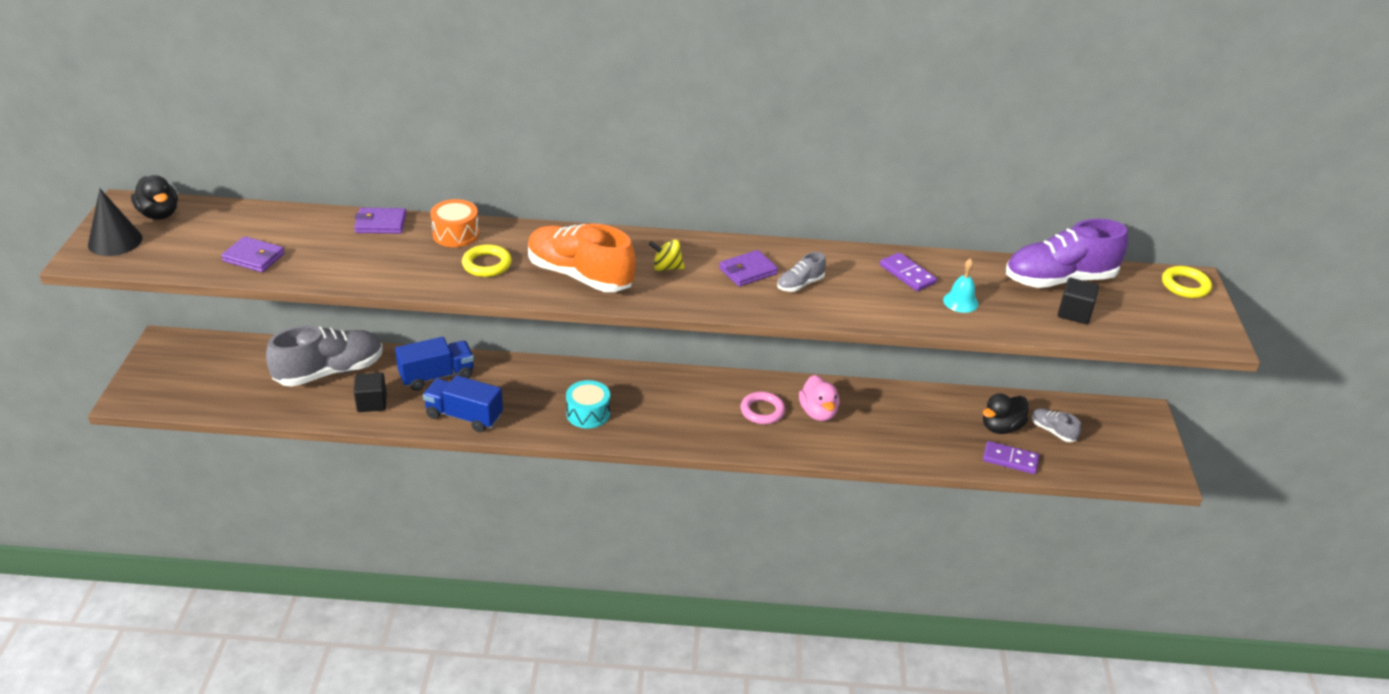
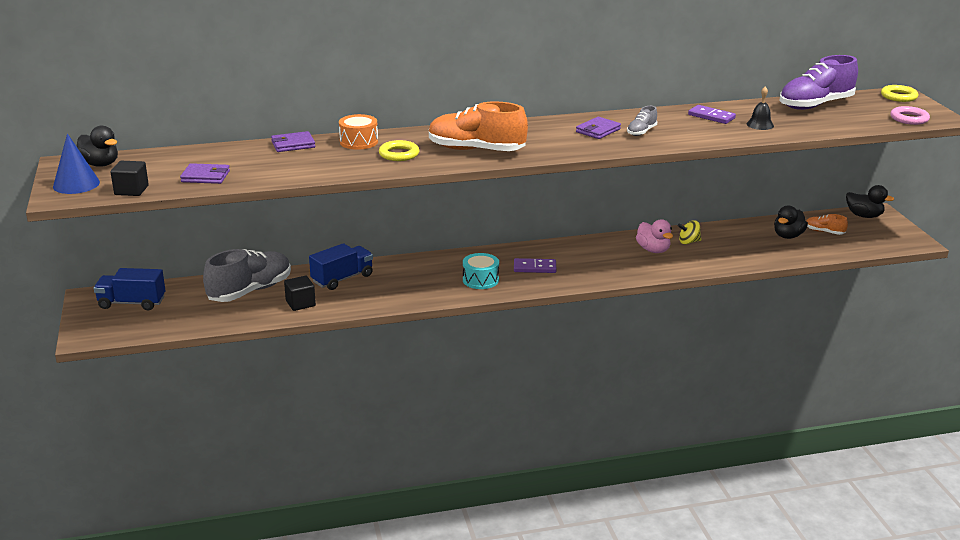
camera: 15 degrees left, 10 degrees down
(115, 241) = (76, 184): black cone -> blue cone
(464, 416) = (383, 298): blue truck -> blue truck (132, 303)
(666, 268) = (537, 137): yellow spinning top -> yellow spinning top (688, 242)
(762, 411) = (611, 256): pink ring -> pink ring (909, 119)
(960, 302) = (760, 125): turquoise bell -> black bell
(1010, 459) = (807, 252): purple domino -> purple domino (534, 268)
(1053, 431) = (824, 232): grey shoe -> orange shoe
(1074, 313) = (840, 119): black cube -> black cube (131, 190)
(1122, 415) = (864, 216): none -> black duck

